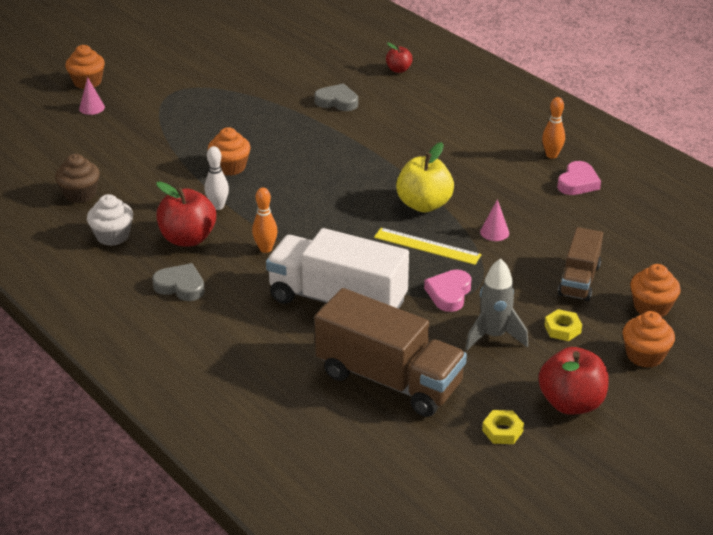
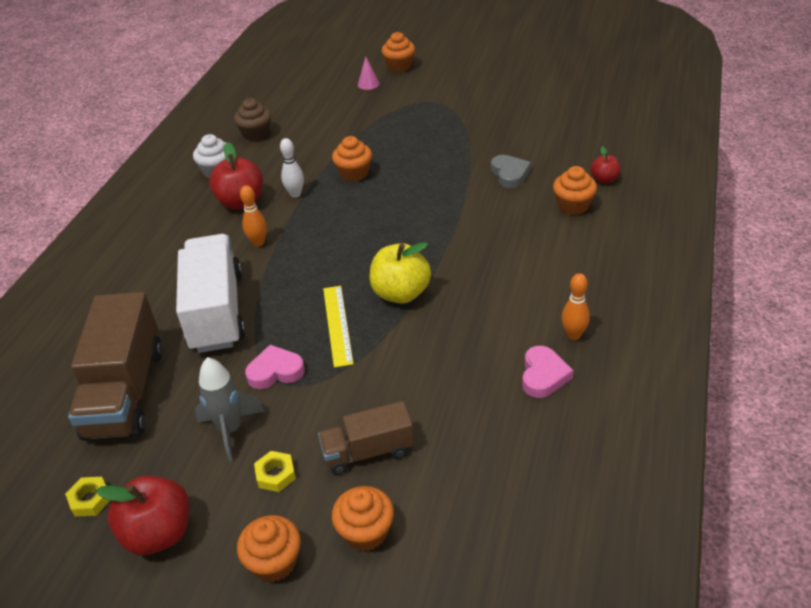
camera: 60 degrees right, 5 degrees up
(180, 286) = (178, 228): grey heart -> none
(413, 94) = (573, 205): none -> orange cupcake
(494, 232) = (398, 356): pink cone -> none
(578, 183) = (543, 375): pink heart -> pink heart turned 75 degrees counterclockwise

